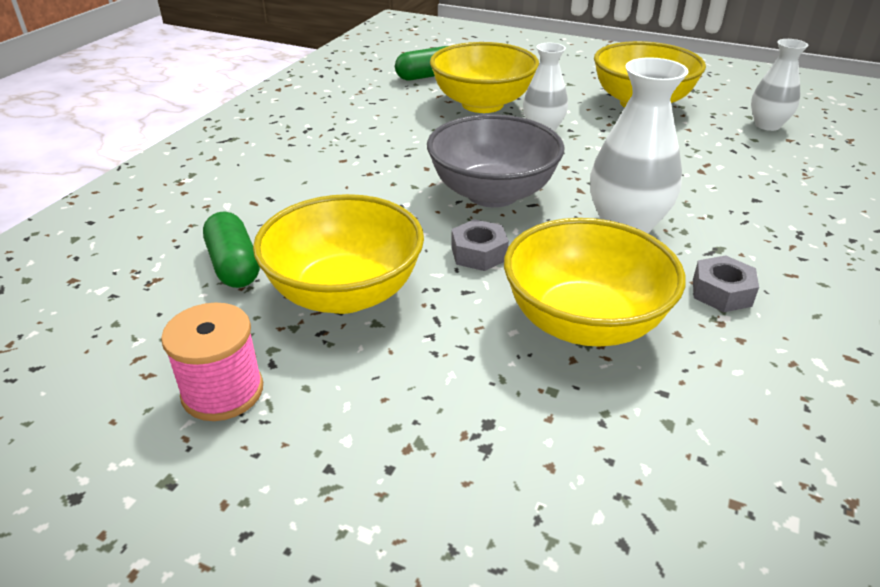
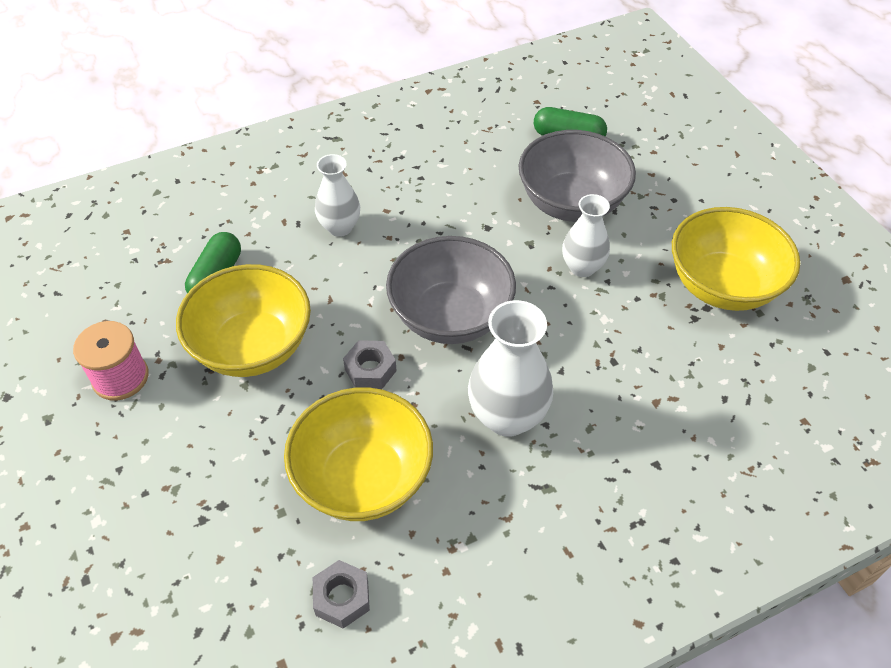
camera: 40 degrees right, 15 degrees up
(482, 104) = (571, 203): yellow bowl -> grey bowl
(721, 292) = (489, 526): grey nut -> grey nut (342, 598)
(767, 125) = (810, 390): white vase -> white vase (340, 227)

